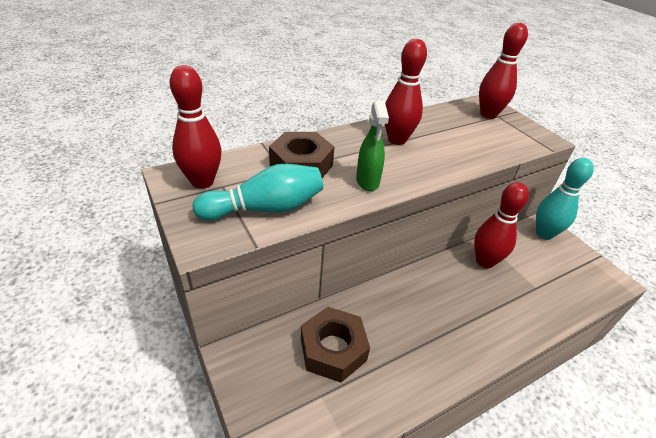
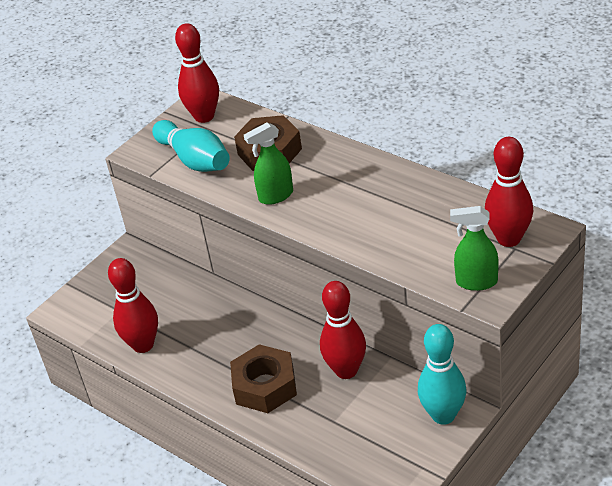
camera: 75 degrees right, 0 degrees up
(333, 349) = (163, 301): brown nut -> brown nut (265, 386)
(397, 140) = (370, 189): red bowling pin -> red bowling pin (143, 345)
(527, 137) = (476, 282): none -> green spray bottle

